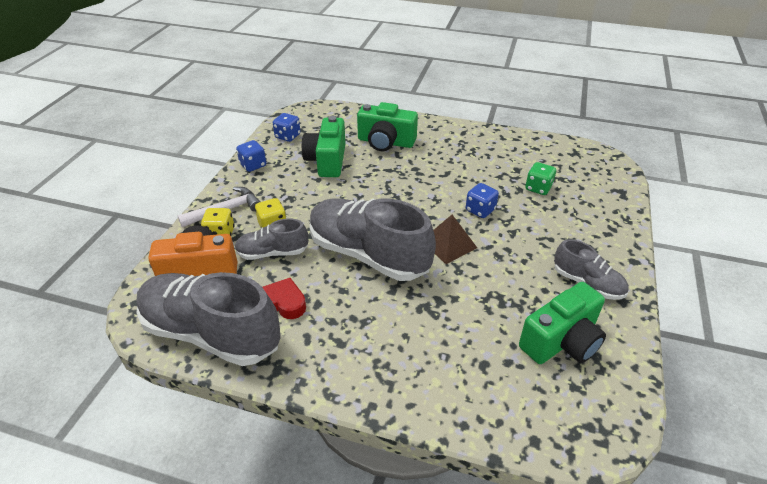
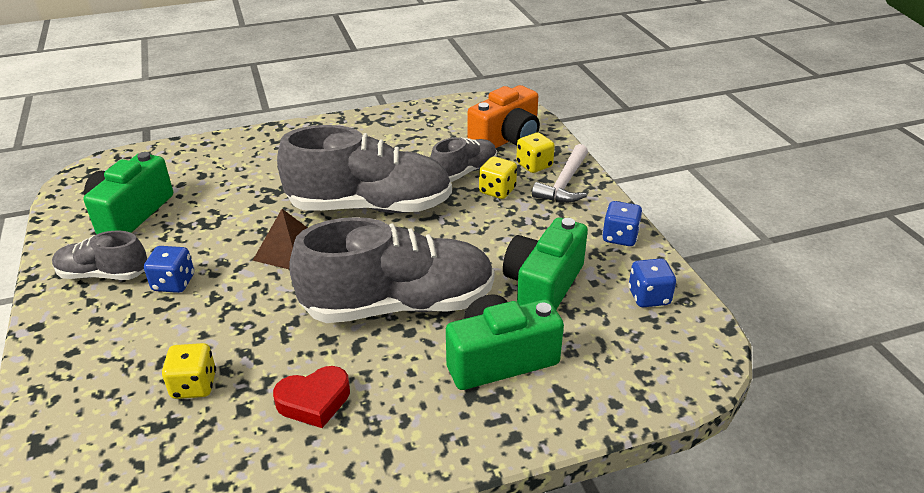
camera: 145 degrees right, 5 degrees down
(211, 333) = (438, 116): grey shoe -> grey shoe (399, 305)
(282, 303) = (408, 147): red heart -> red heart (314, 401)
(327, 160) = (543, 286): green camera -> green camera turned 120 degrees counterclockwise
(480, 210) = (271, 308): blue dice -> blue dice (174, 283)
(538, 188) = (194, 385): green dice -> yellow dice

